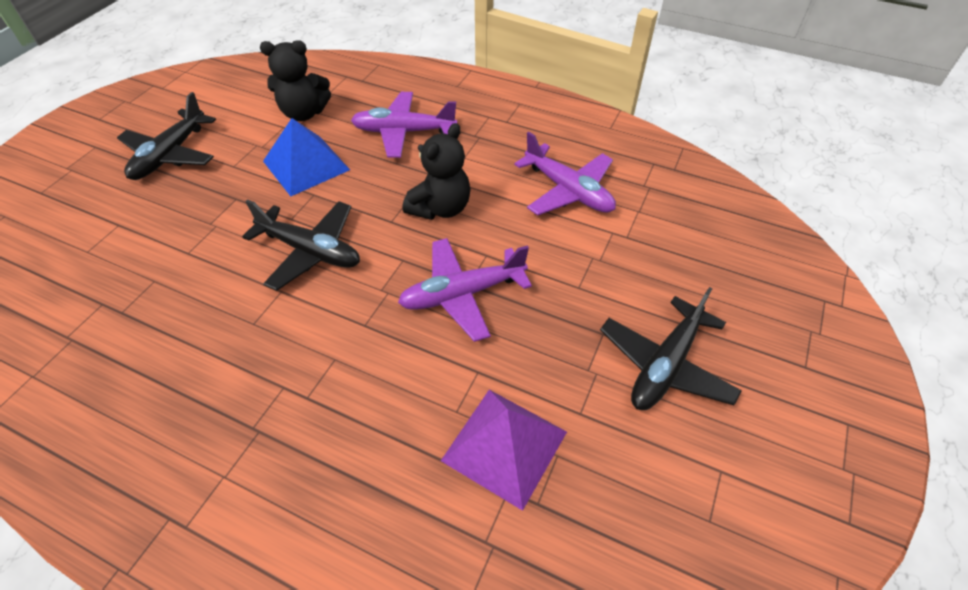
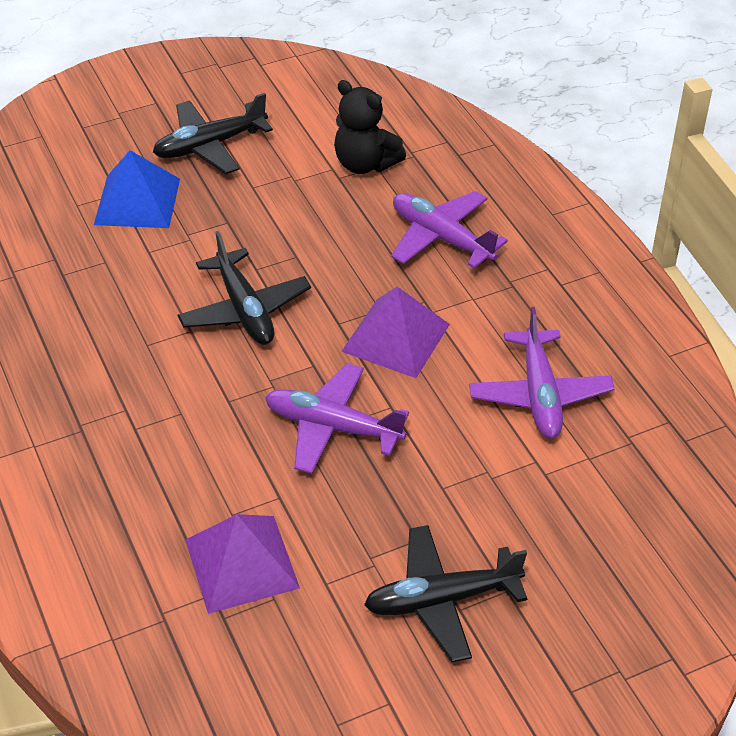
camera: 40 degrees right, 5 degrees down
(306, 165) = (316, 222): blue pyramid -> blue pyramid (137, 201)
(440, 208) = (396, 337): black teddy bear -> purple pyramid

